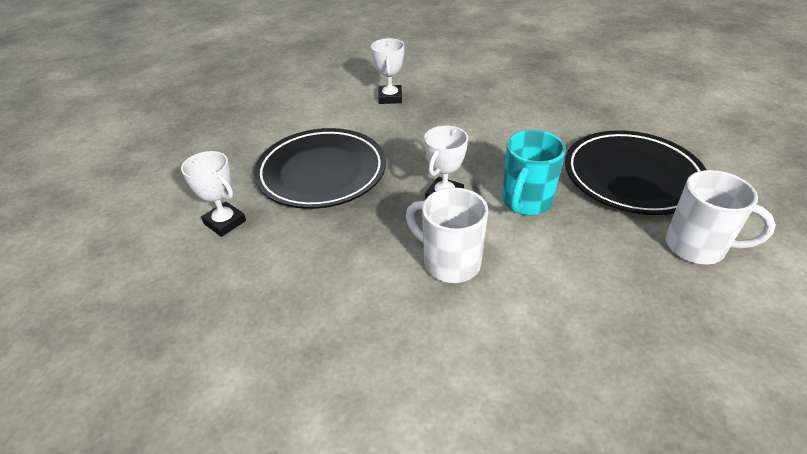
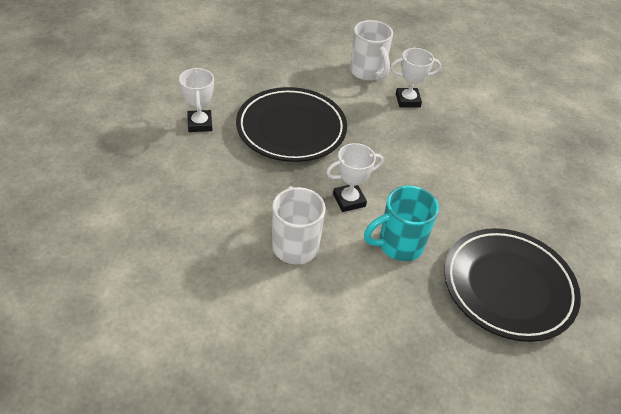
camera: 35 degrees right, 5 degrees up
(390, 98) = (407, 100): white trophy -> white trophy turned 45 degrees clockwise
(697, 247) = (478, 368): white mug -> white mug (367, 72)

